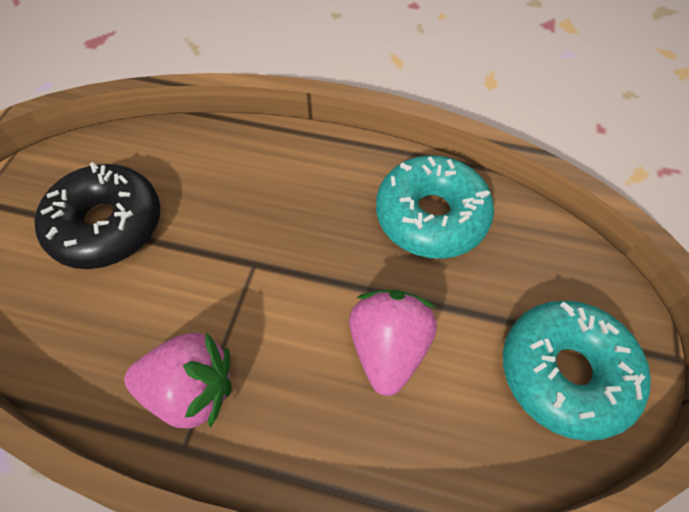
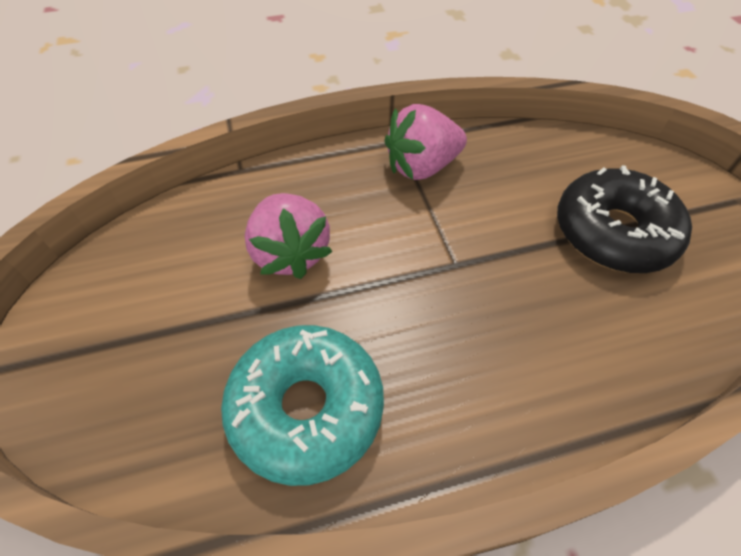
camera: 150 degrees right, 5 degrees down
(565, 373) = (118, 304): turquoise donut -> none

